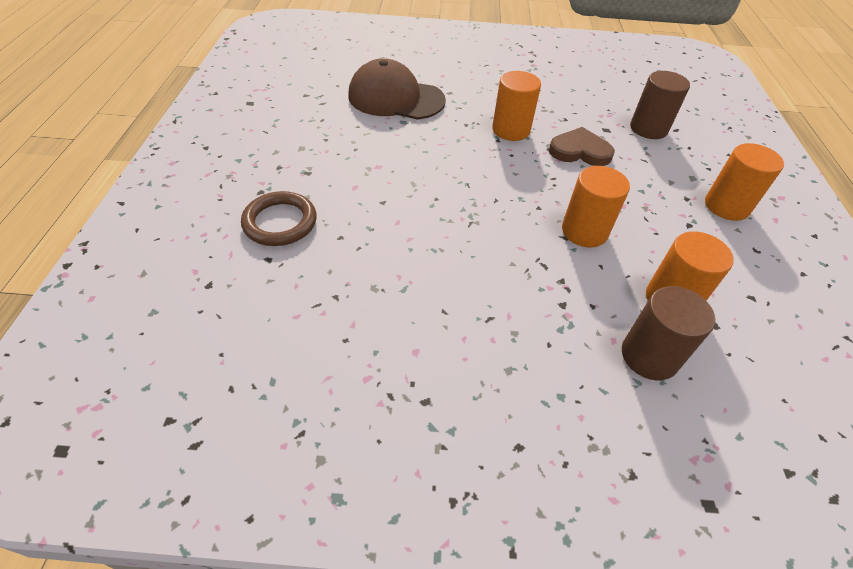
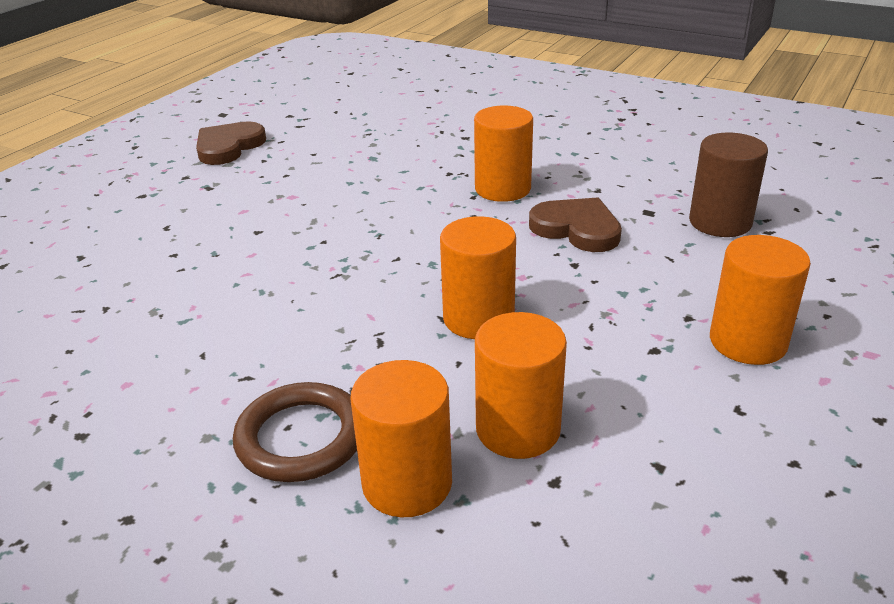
camera: 30 degrees right, 15 degrees down
(280, 222) = (128, 227): brown ring -> brown ring (301, 438)
(286, 132) = (228, 147): none -> brown heart
(396, 98) = (390, 133): brown cap -> none
(649, 356) = (407, 483): brown cylinder -> orange cylinder

